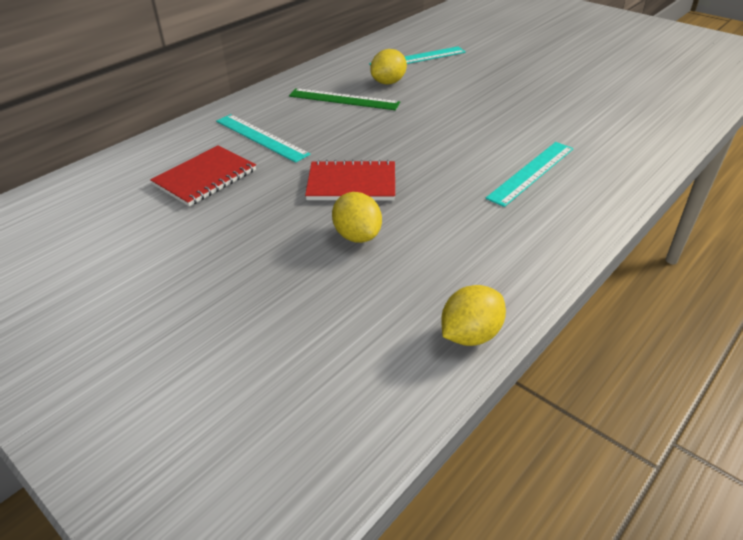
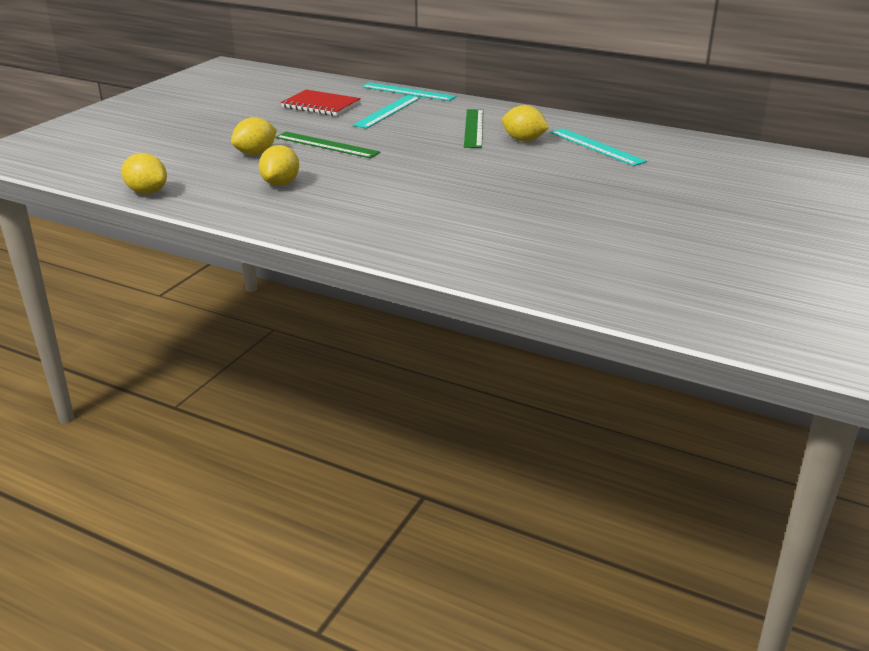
camera: 75 degrees right, 10 degrees down
(351, 183) = (326, 145): red notebook -> green ruler
(464, 222) = (281, 184): none -> yellow lemon
(531, 172) = (368, 204): turquoise ruler -> turquoise ruler (408, 92)

